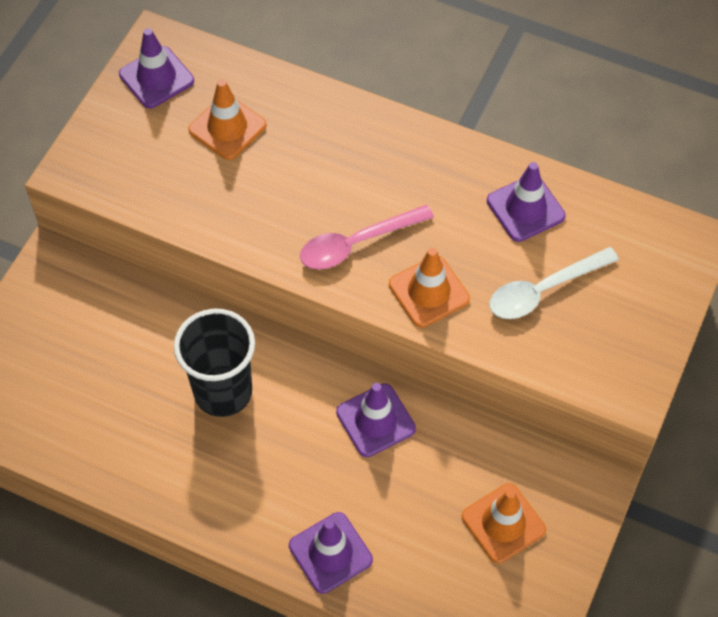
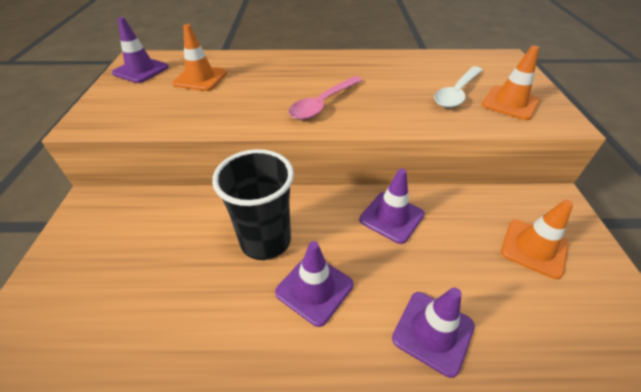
camera: 25 degrees left, 15 degrees down
(429, 292) = (389, 112): orange traffic cone -> orange traffic cone (510, 103)
(525, 208) = (410, 66): purple traffic cone -> purple traffic cone (314, 288)

